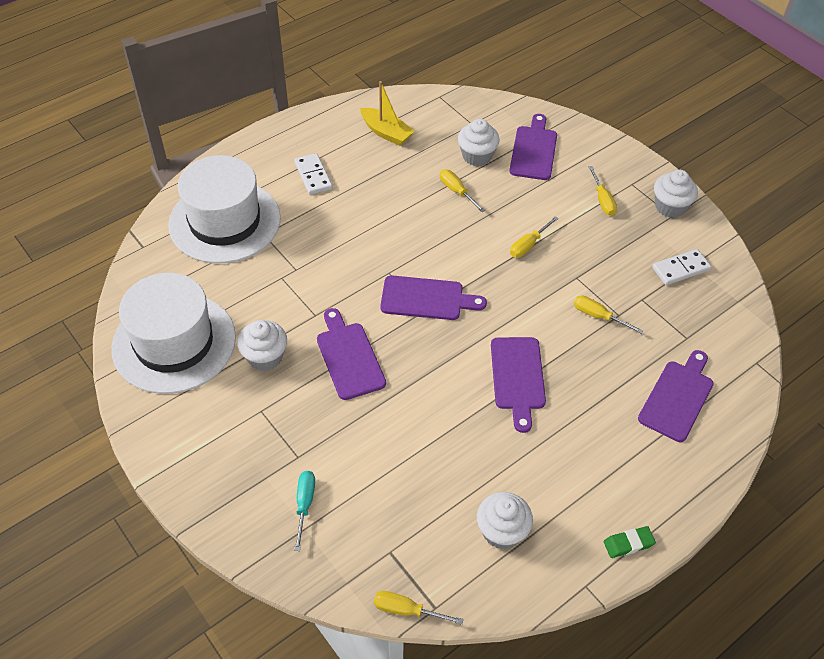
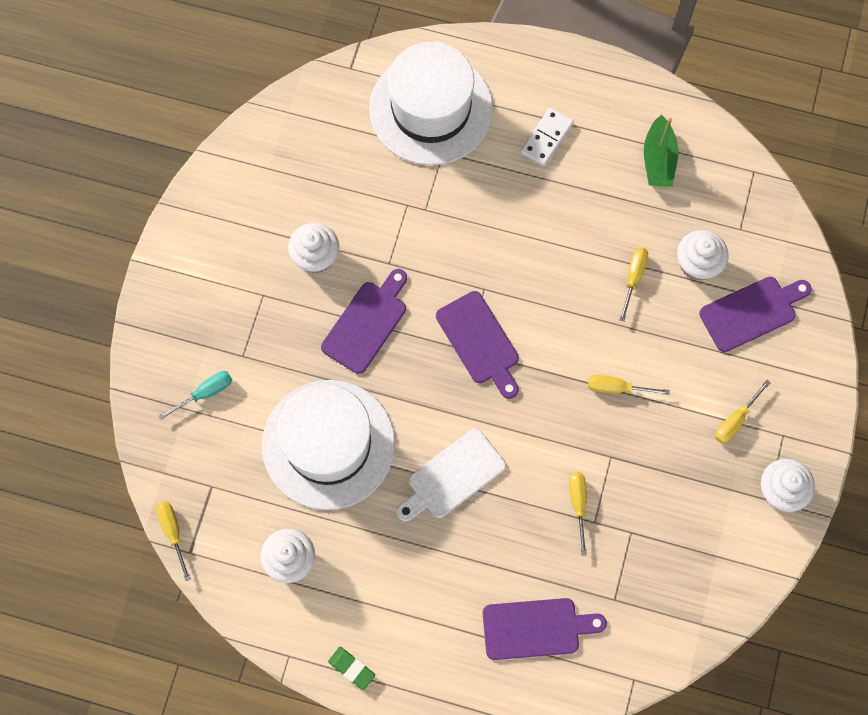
camera: 55 degrees right, 20 degrees up
(174, 342) = (275, 176): white hat -> white hat (328, 444)
(386, 133) = (658, 159): yellow boat -> green boat
(517, 377) = (452, 476): purple cutting board -> white cutting board
(681, 269) = (700, 547): white domino -> none

